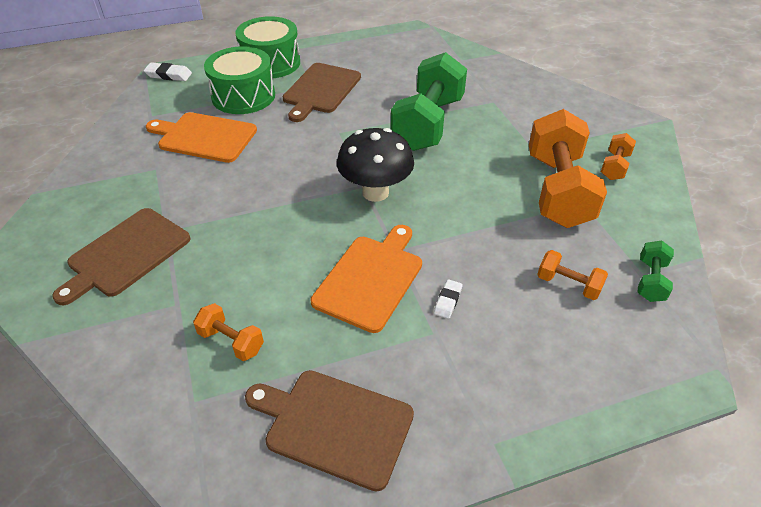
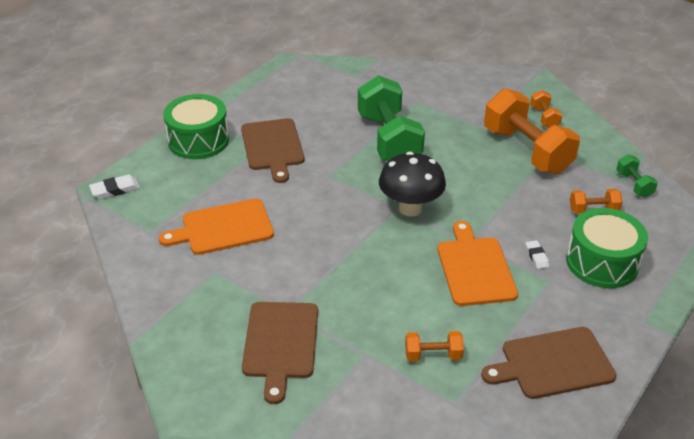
camera: 35 degrees left, 5 degrees down
(243, 96) = (212, 179): green drum -> green drum (602, 262)

